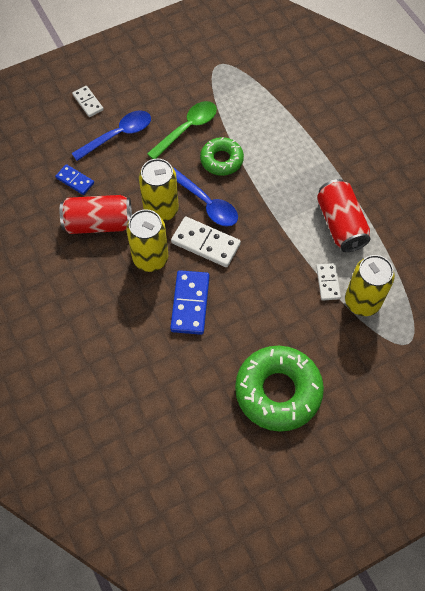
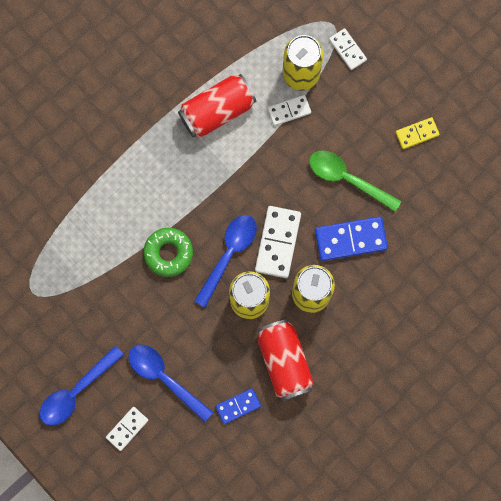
camera: 105 degrees left, 15 degrees up
(75, 180) = (238, 406): blue domino -> blue domino turned 45 degrees clockwise
(130, 77) = (76, 391): none -> blue spoon
(187, 129) = (136, 302): green spoon -> green spoon (348, 179)
(278, 391) = (417, 133): green donut -> yellow domino
(379, 349) = (347, 50): none -> white domino

